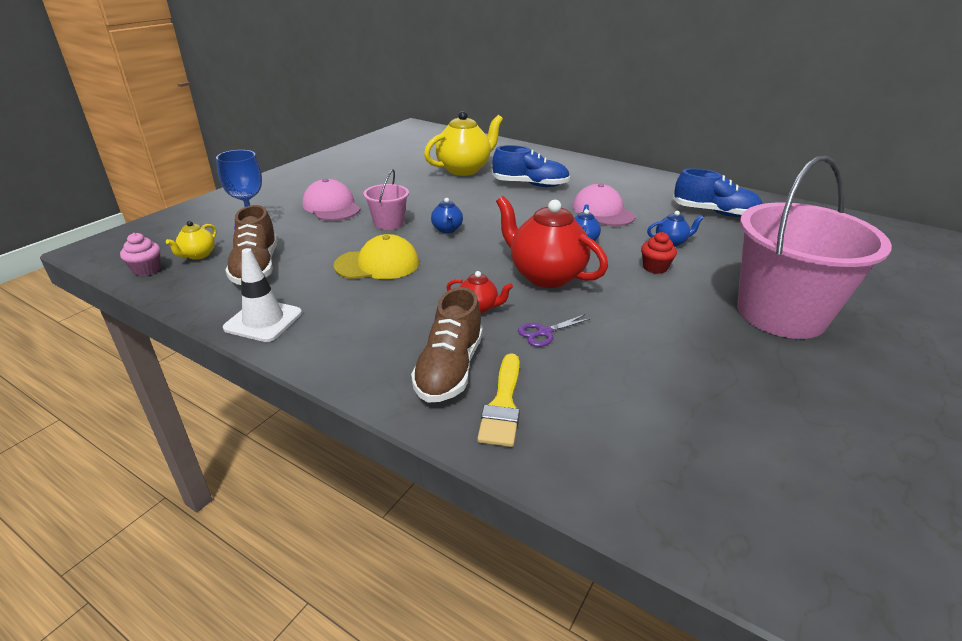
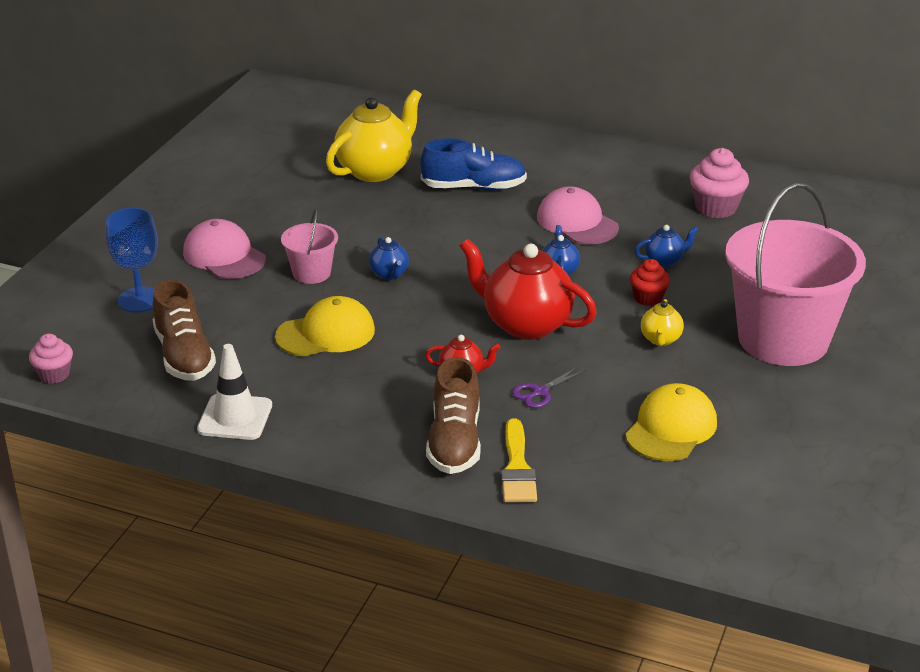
camera: 10 degrees left, 0 degrees up
(198, 255) = (101, 348): yellow teapot -> yellow teapot (660, 339)
(669, 384) = (671, 428): none -> yellow cap
(714, 212) = (716, 208): blue shoe -> pink cupcake

